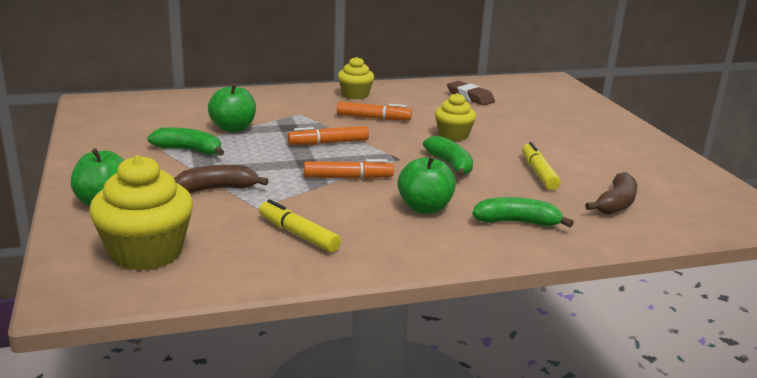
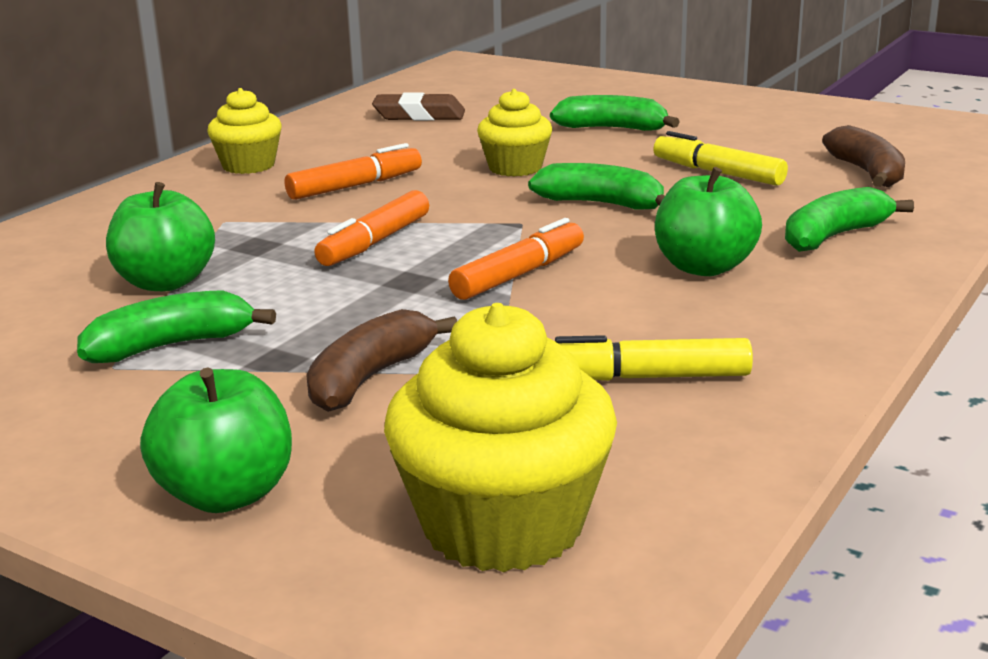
camera: 40 degrees left, 0 degrees up
(542, 134) = (612, 129): none -> green banana

